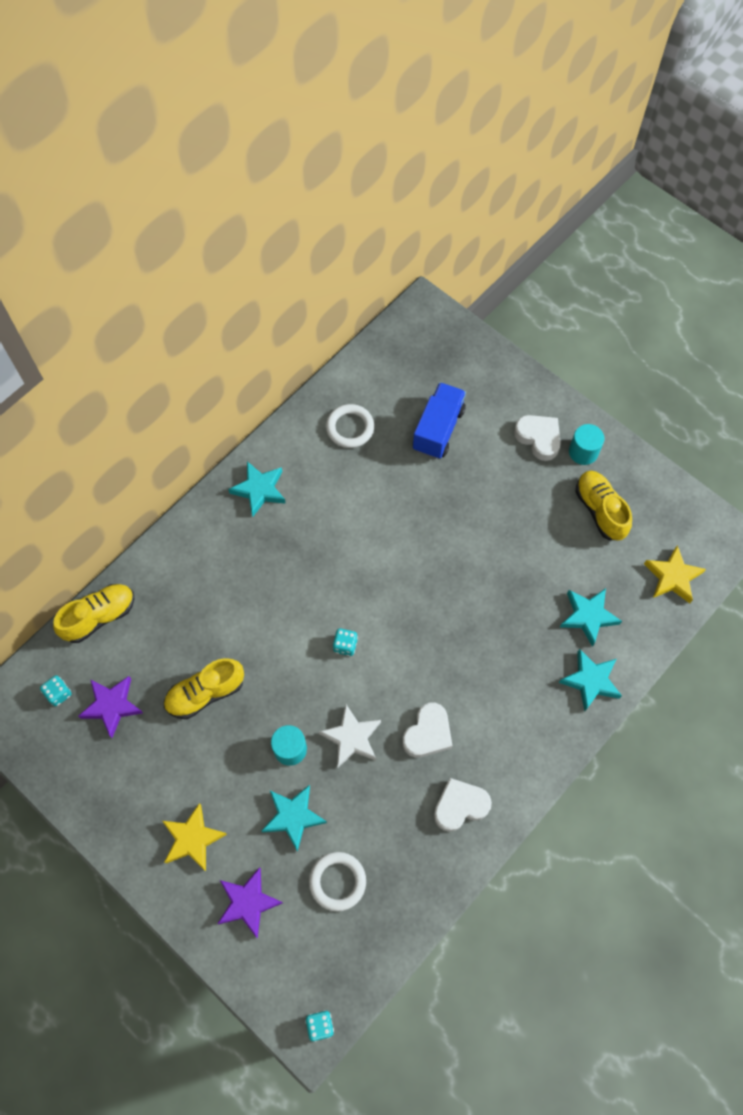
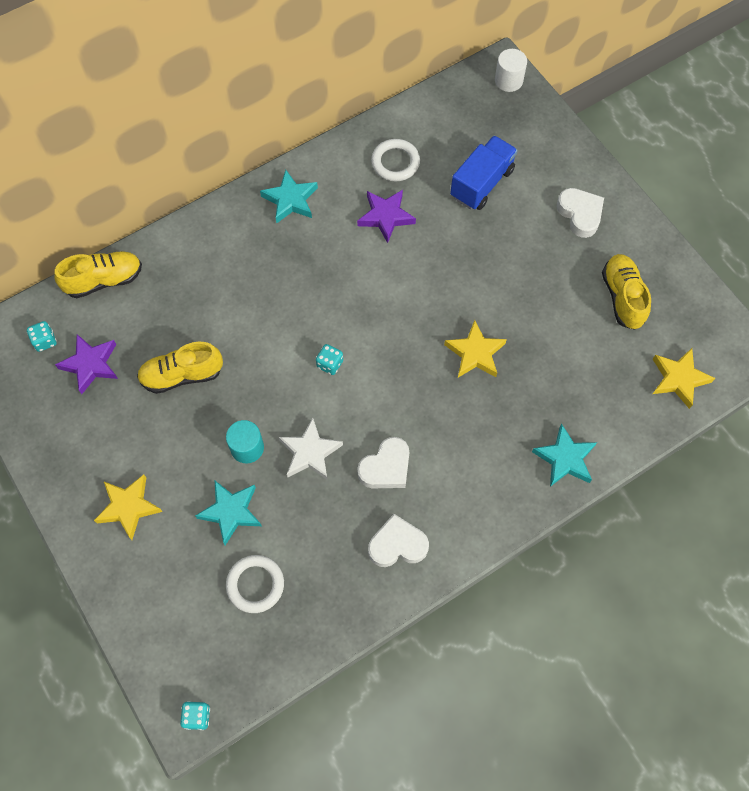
camera: 15 degrees right, 0 degrees up
(248, 902) = (163, 581): purple star -> purple star (385, 216)
(434, 320) = (508, 80): none -> white cylinder
(479, 600) = (475, 353): none -> yellow star
(583, 452) = (621, 237): turquoise cylinder -> none
(588, 616) = (580, 396): turquoise star -> none

